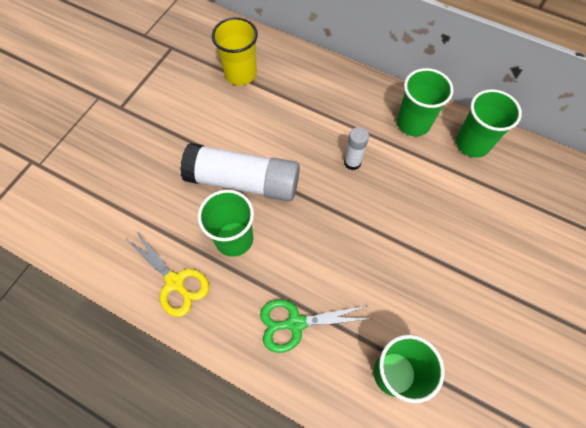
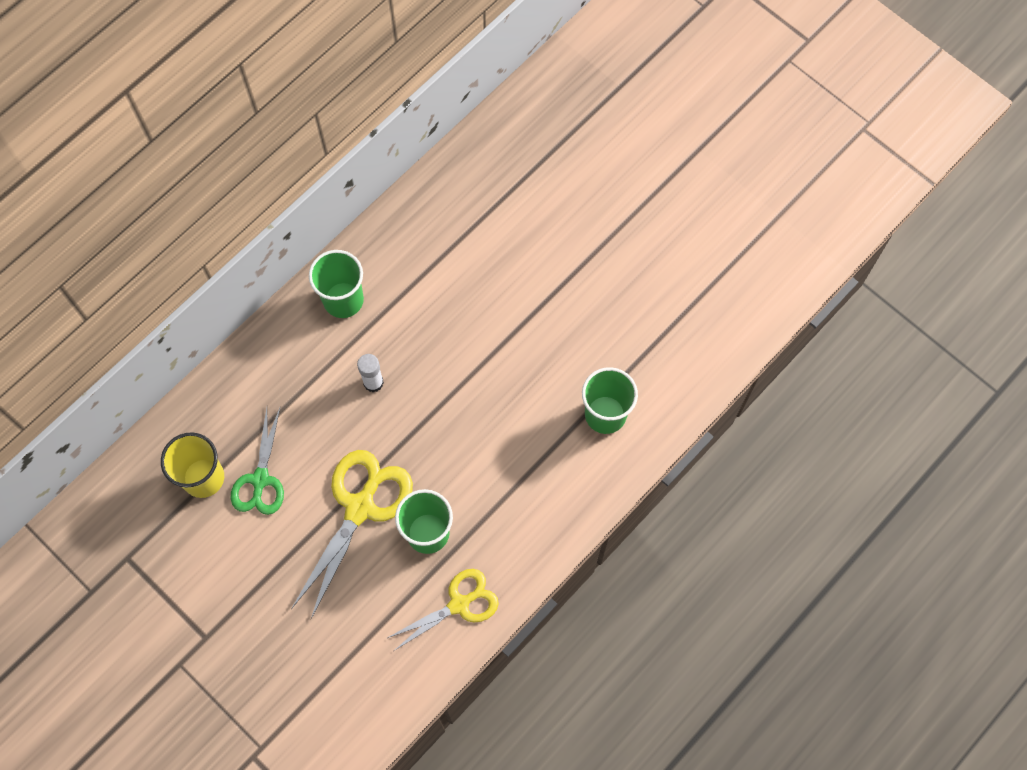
camera: 75 degrees left, 5 degrees up
(243, 181) = (360, 507): white glue stick -> yellow scissors
(295, 323) = (535, 492): green scissors -> green scissors (260, 479)
(472, 143) = (389, 248): green cup -> none

